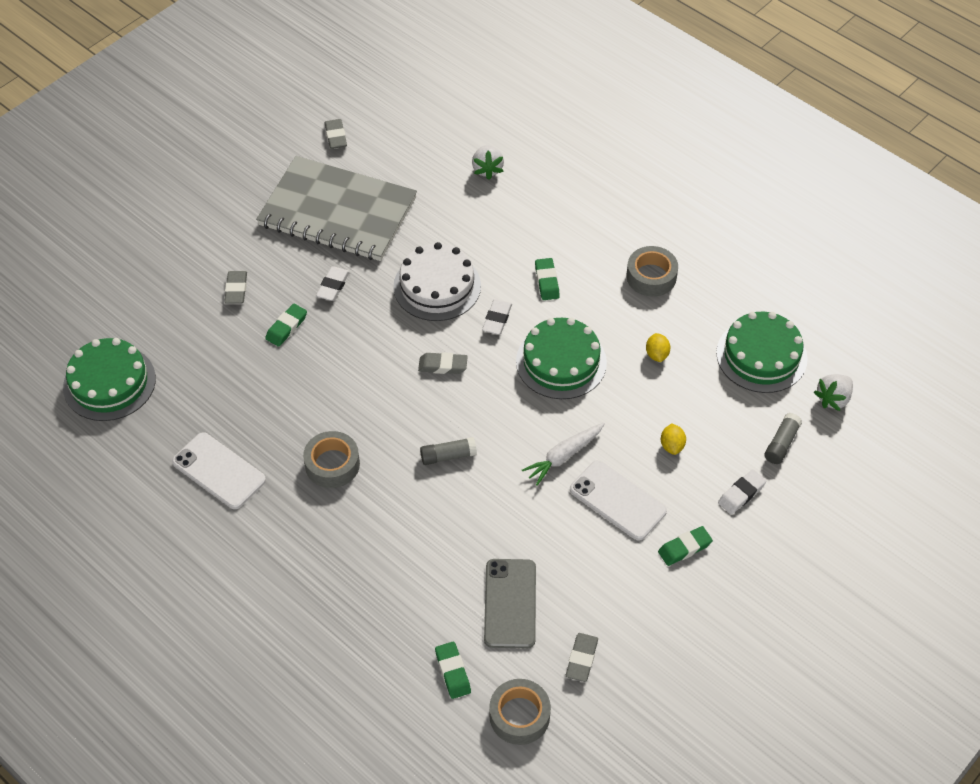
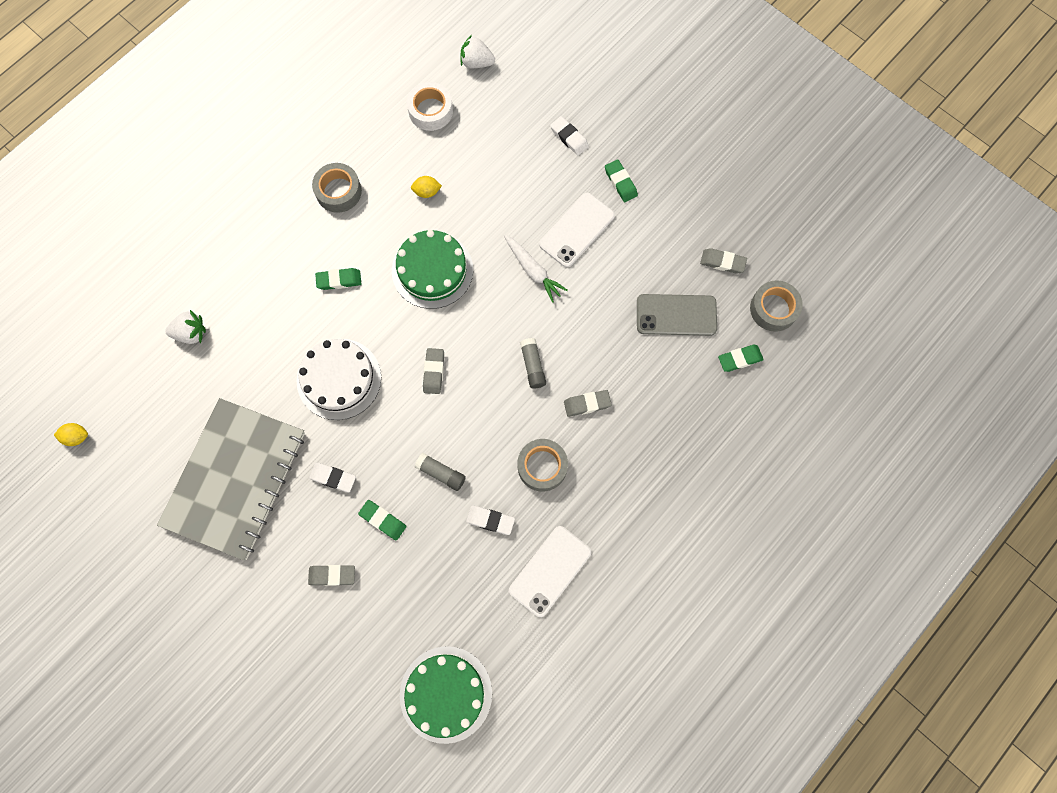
camera: 90 degrees left, 20 degrees up
(336, 136) = (127, 487): grey eraser -> grey eraser (587, 404)
(497, 319) = (382, 324): white eraser -> white eraser (490, 520)
(672, 446) = (522, 186): yellow lemon -> yellow lemon (76, 437)
(761, 355) = (430, 111): green cake -> white tape
(781, 443) = (520, 104): grey glue stick -> grey glue stick (441, 473)
(833, 399) = (476, 62): white strawberry -> white strawberry turned 150 degrees clockwise

